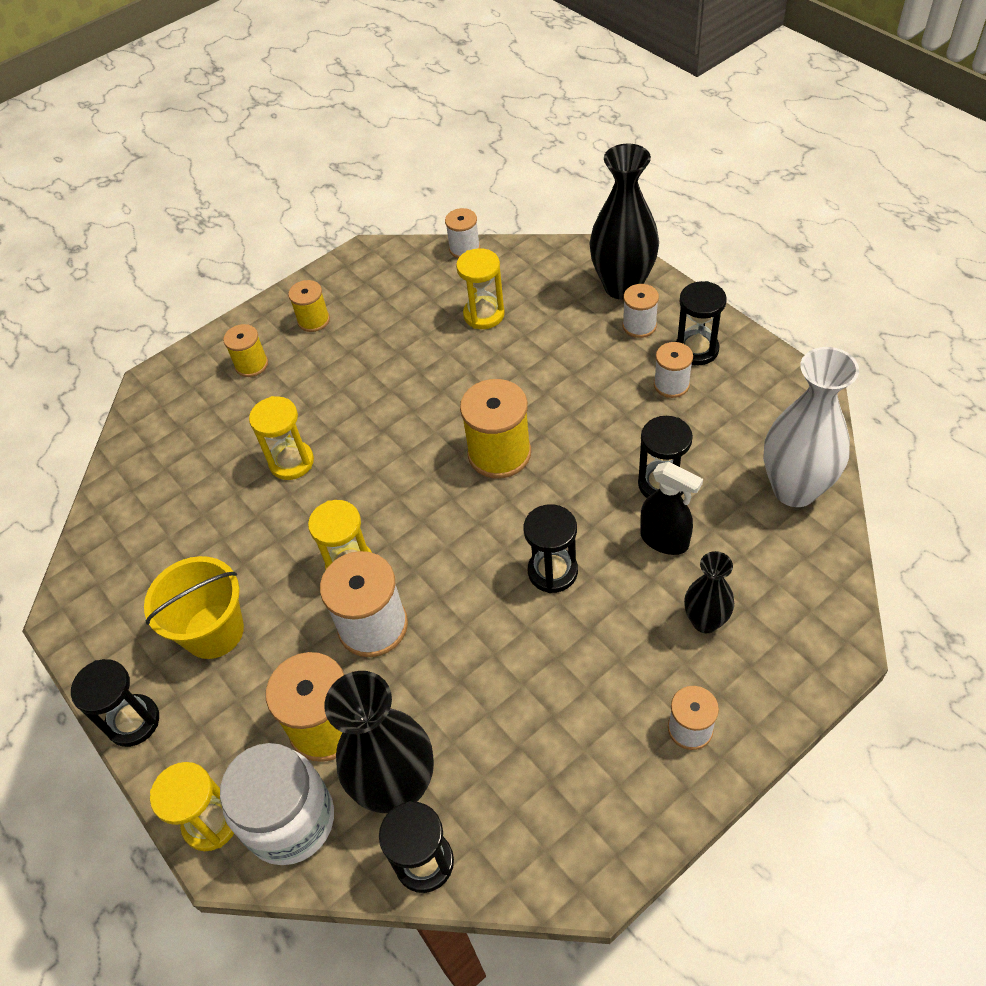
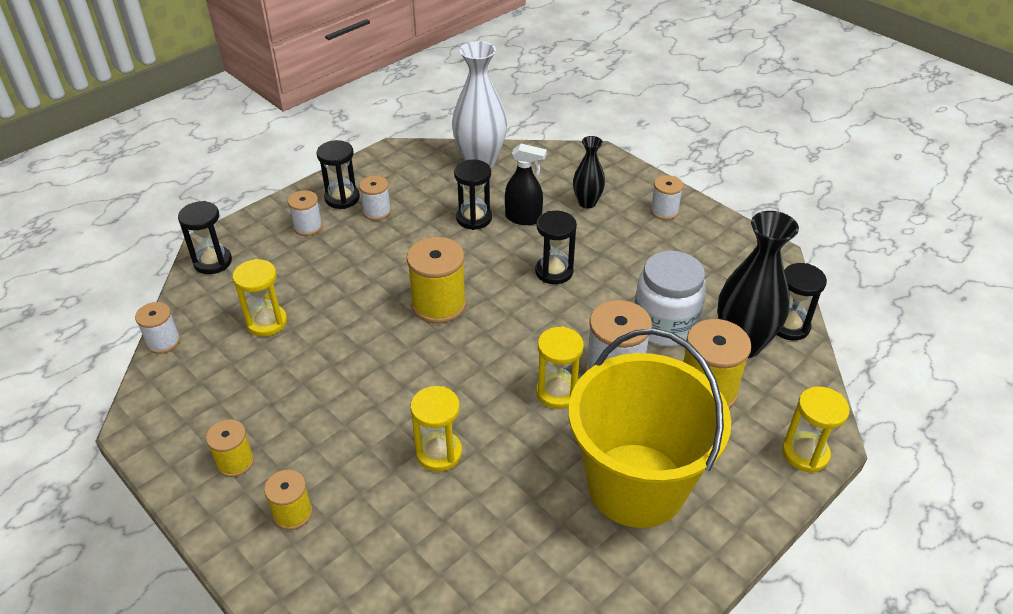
camera: 100 degrees left, 10 degrees down
(133, 721) = (737, 532): black hourglass -> black hourglass (213, 262)
(214, 631) = (636, 485): yellow bucket -> yellow bucket, size x1.73
(290, 820) = (786, 402): white jar -> white jar (664, 325)
(622, 286) = (257, 235): black vase -> none
(664, 540) = (523, 218): black spray bottle -> black spray bottle turned 75 degrees clockwise

